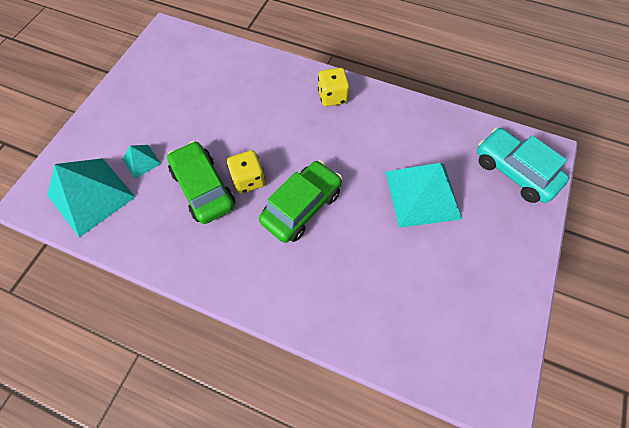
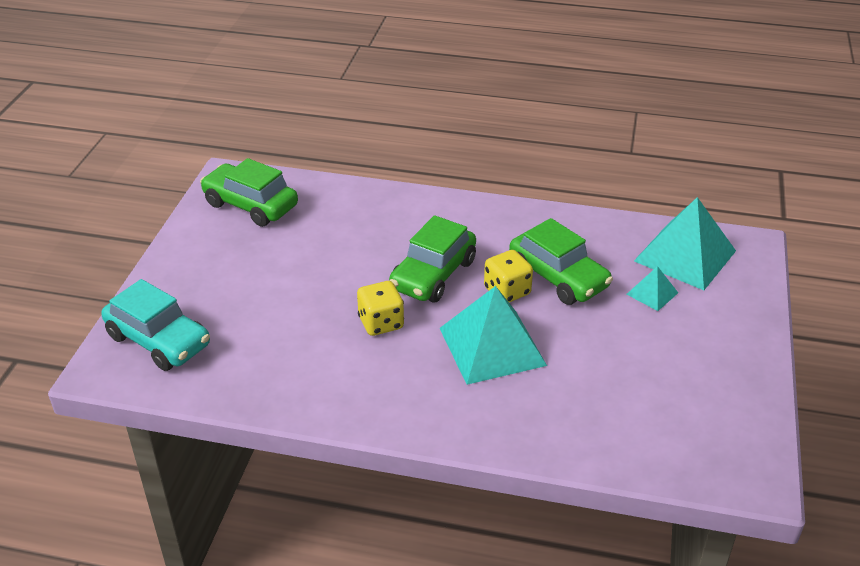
camera: 170 degrees right, 25 degrees down
(332, 97) = (421, 403): yellow dice -> yellow dice (381, 323)
(422, 194) = (285, 303): turquoise pyramid -> turquoise pyramid (492, 346)
(466, 335) = (250, 205): none -> green car

